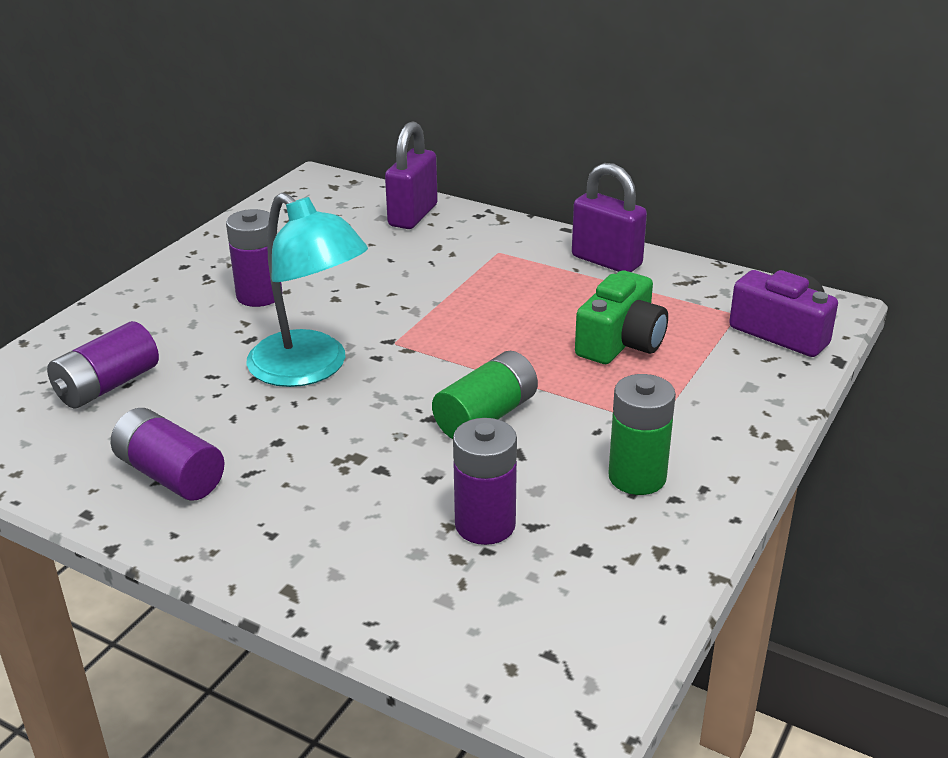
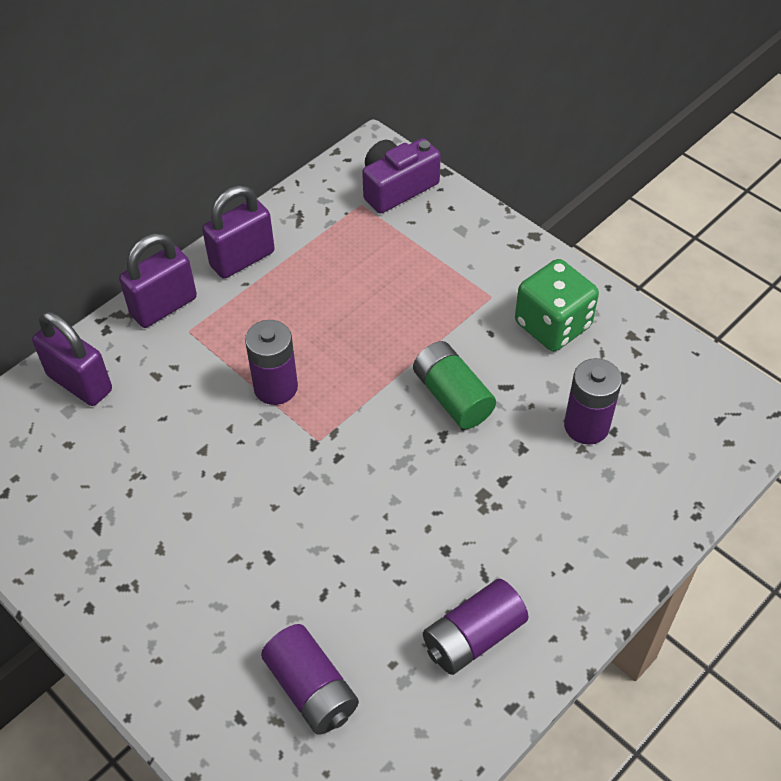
camera: 75 degrees left, 20 degrees up
(259, 295) = (188, 540): purple battery -> purple battery (275, 387)
(310, 369) = (341, 511): turquoise lamp -> none
(521, 234) = (164, 306): none -> purple padlock
(621, 342) = (376, 285): green camera -> none
(637, 477) = (552, 325): green battery -> green dice

